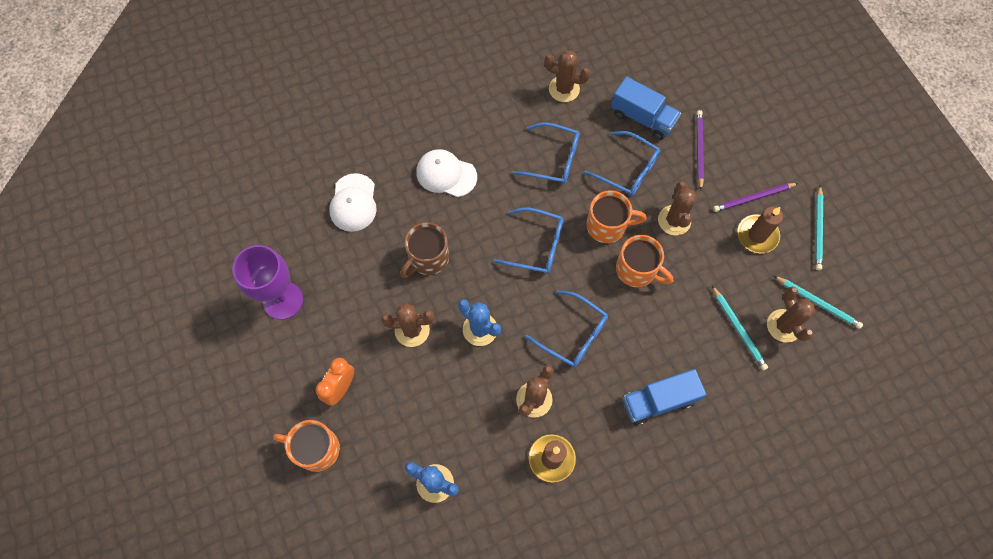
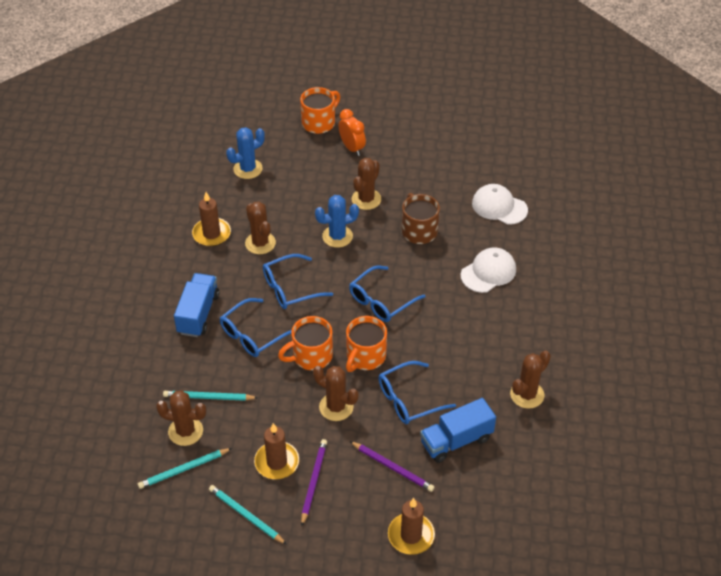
camera: 120 degrees right, 20 degrees down
(283, 300) = (441, 142): purple goblet -> none
(553, 159) = (456, 350): blue glasses -> blue glasses (253, 334)
(745, 109) = (411, 535): none -> brown candle

